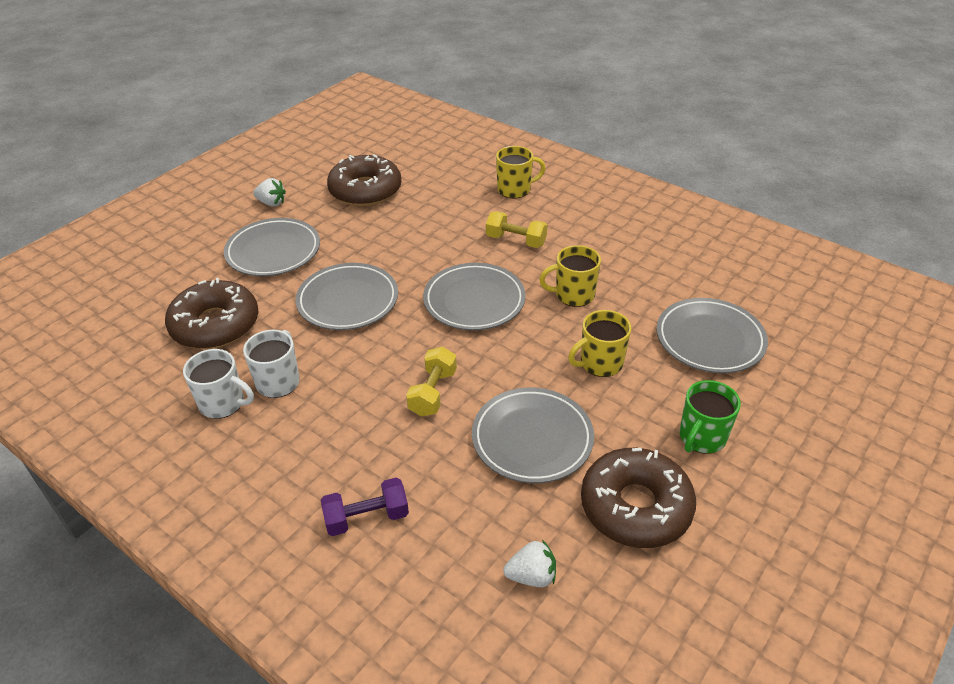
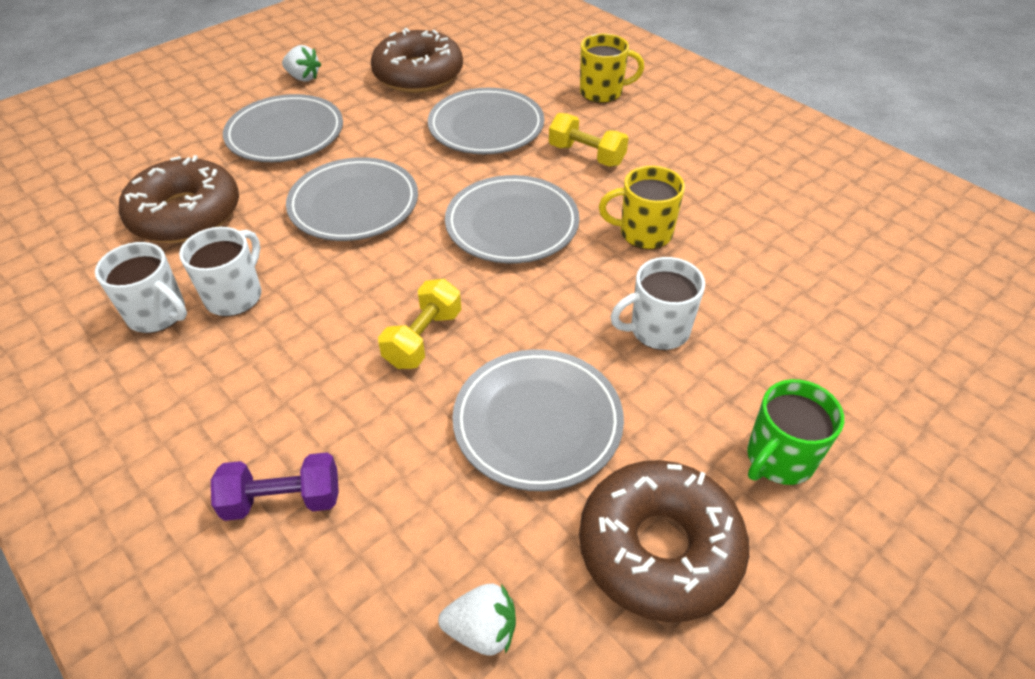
camera: 10 degrees right, 5 degrees up
(600, 363) = (657, 330): yellow mug -> white mug
(710, 339) = (819, 318): grey plate -> grey plate (486, 127)

